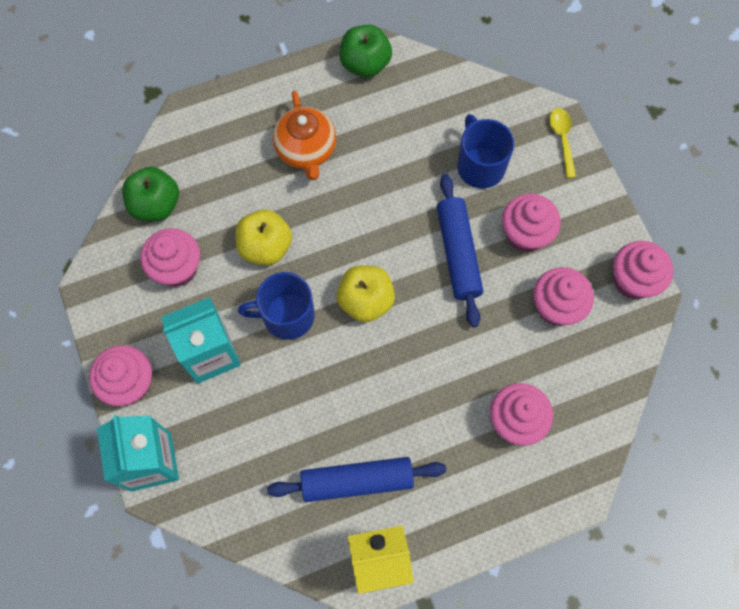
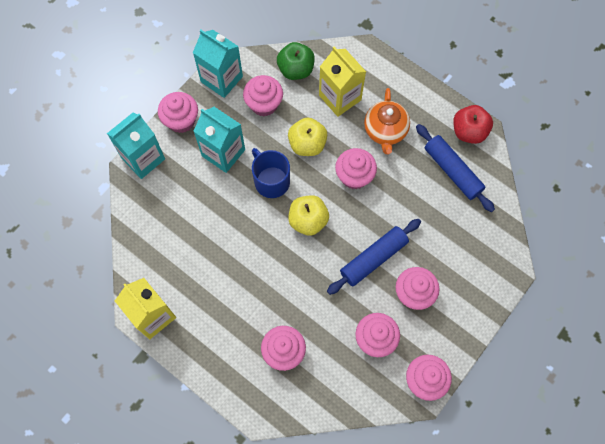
camera: 60 degrees right, 0 degrees up
(106, 301) = (221, 79): none -> turquoise carton
(229, 176) = (340, 97): none -> yellow carton
(306, 150) = (385, 131): orange teapot -> orange teapot turned 45 degrees counterclockwise
(342, 217) = (354, 176): none -> pink cupcake
(357, 481) = (194, 277): blue rolling pin -> blue rolling pin (452, 171)
(365, 64) = (469, 131): green apple -> red apple
(480, 166) = (444, 240): blue mug -> none
(562, 139) = (498, 282): yellow spoon -> none

